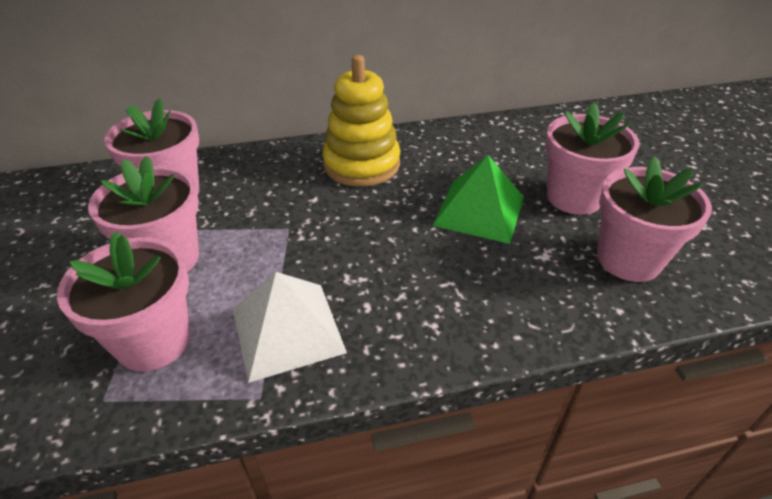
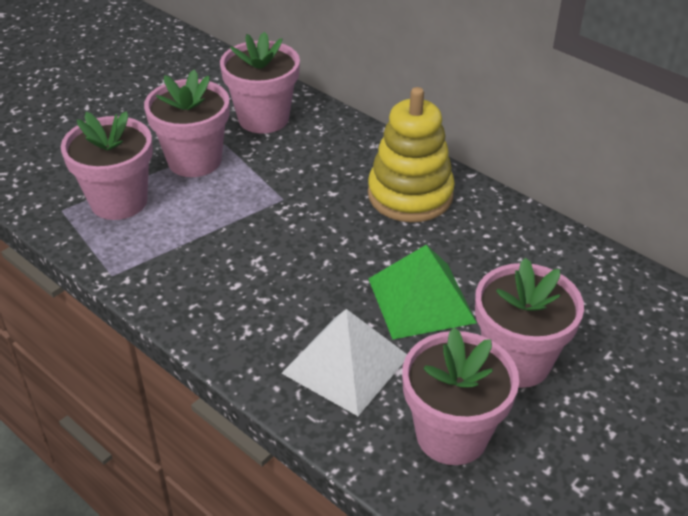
camera: 55 degrees right, 0 degrees up
(287, 330) = (178, 256): white pyramid -> white pyramid (345, 364)

